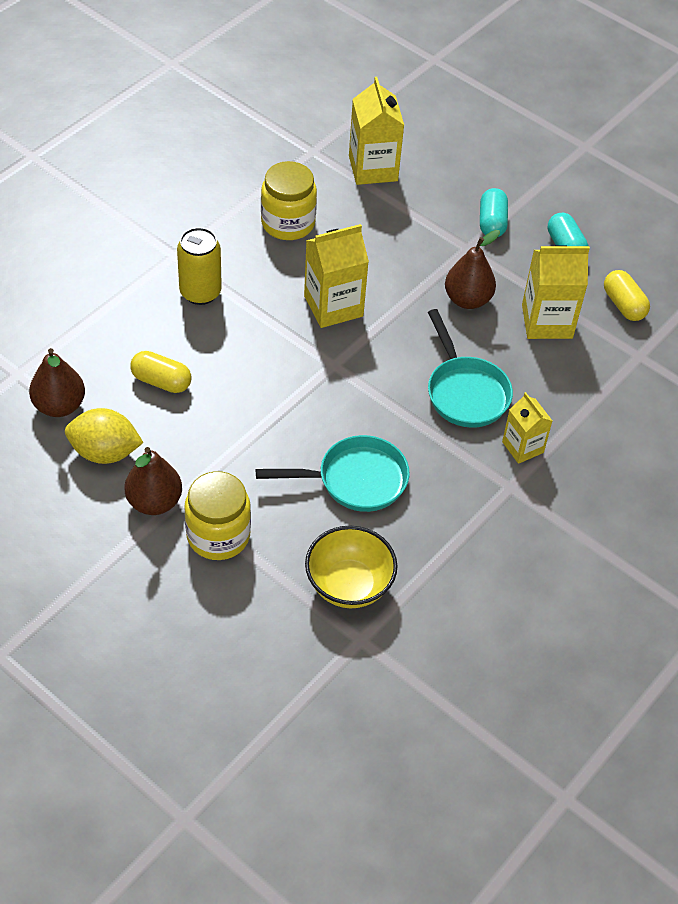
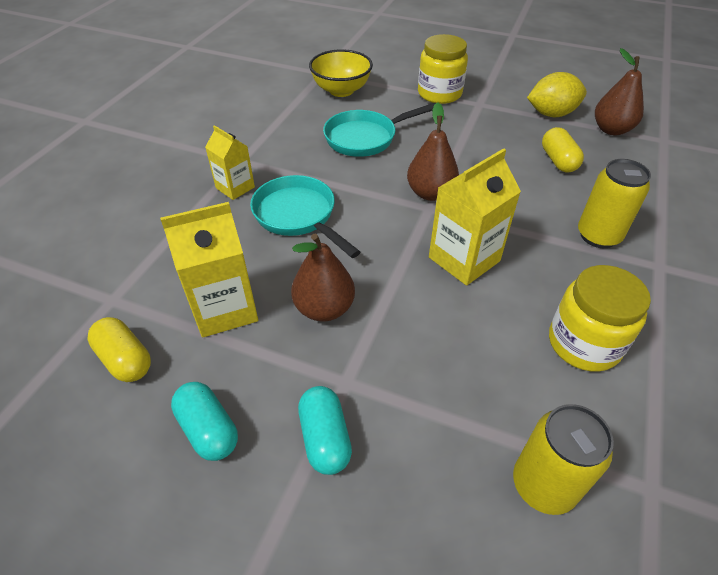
camera: 165 degrees right, 5 degrees down
(154, 502) = (494, 99): brown pear -> brown pear (430, 193)
(161, 381) = (558, 161): yellow capsule -> yellow capsule turned 75 degrees clockwise
(373, 168) = (543, 485): yellow carton -> yellow can

